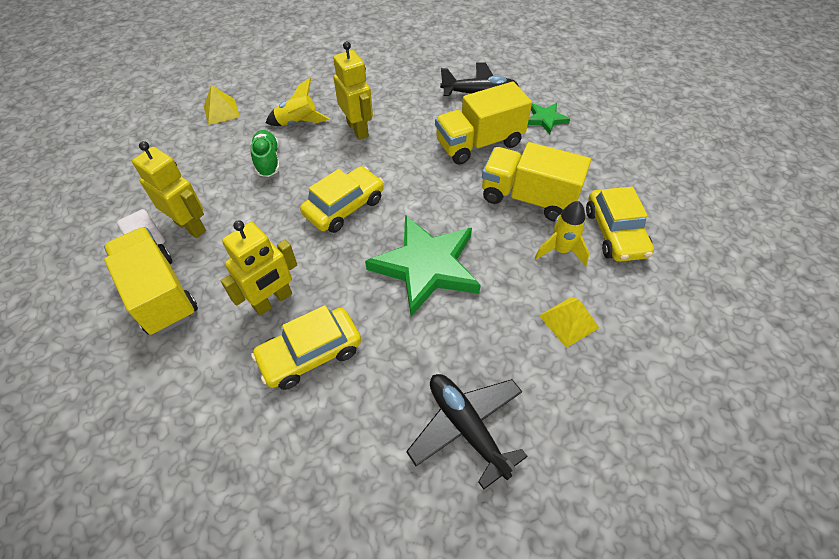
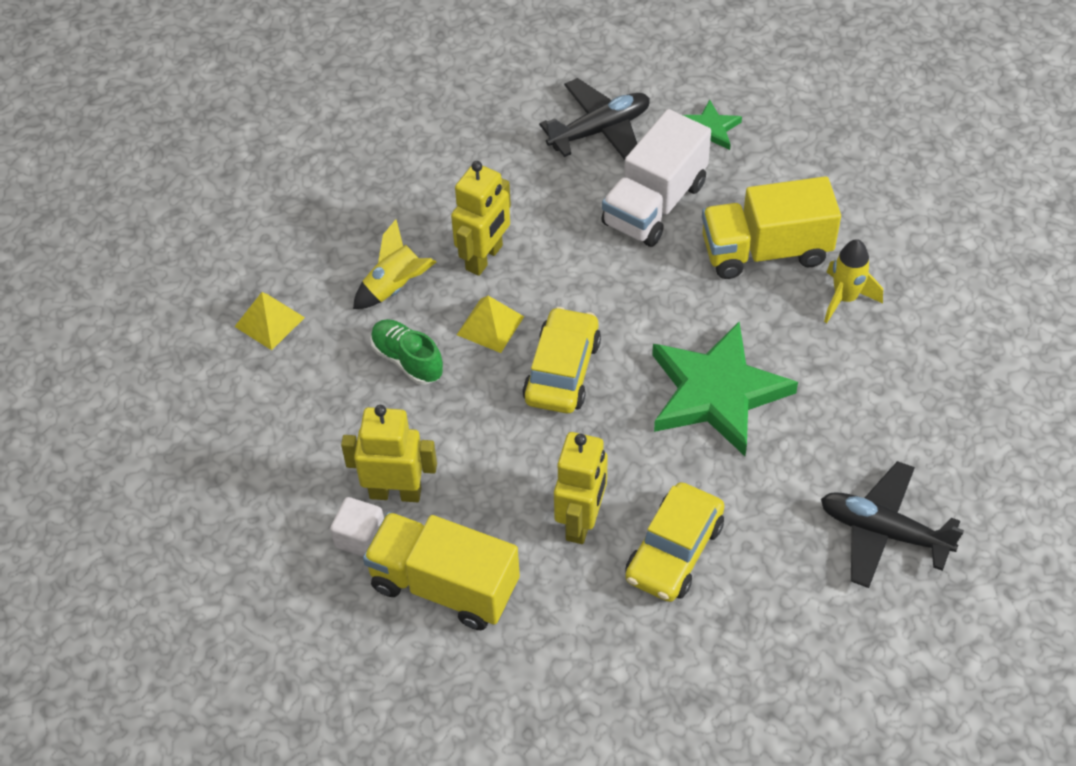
camera: 30 degrees left, 0 degrees up
(358, 129) = (484, 258): yellow robot -> yellow robot turned 90 degrees clockwise
(479, 143) = (654, 204): yellow truck -> white truck
(568, 321) = (906, 374): yellow pyramid -> yellow pyramid (490, 325)
(615, 233) = (887, 247): yellow car -> none

